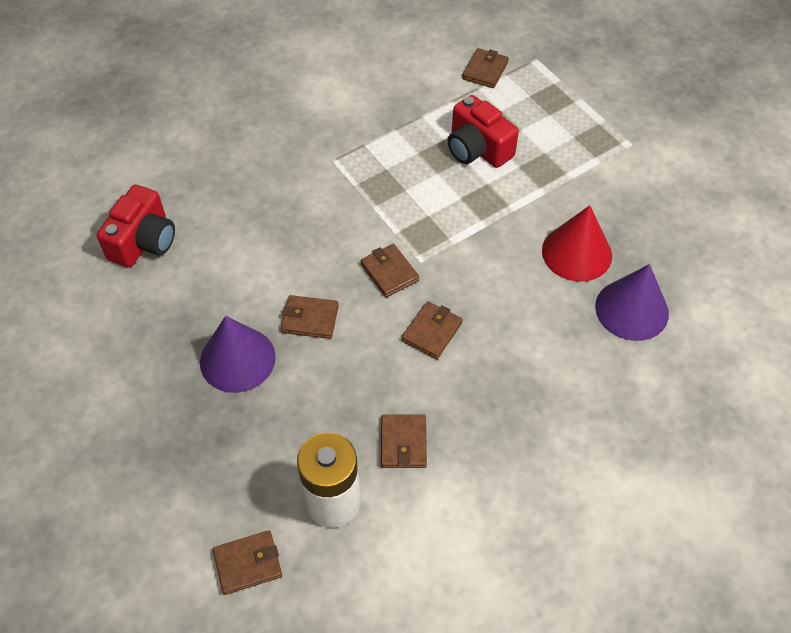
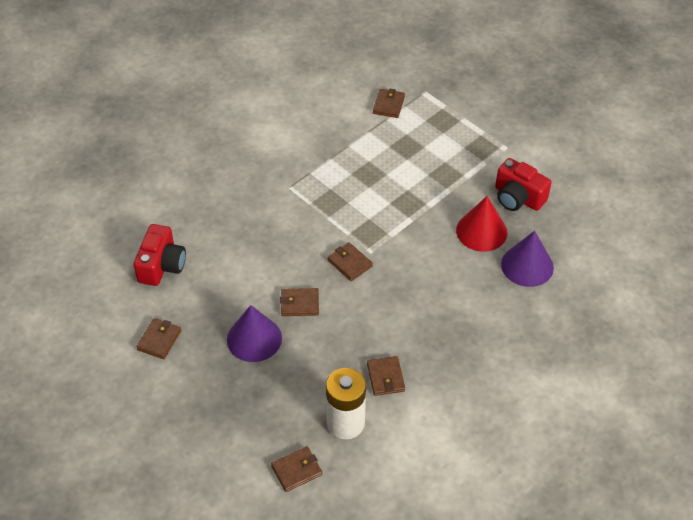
camera: 10 degrees left, 5 degrees down
(432, 332) = (389, 300): brown wallet -> brown wallet (159, 340)
(477, 149) = (395, 165): red camera -> red camera (518, 198)

